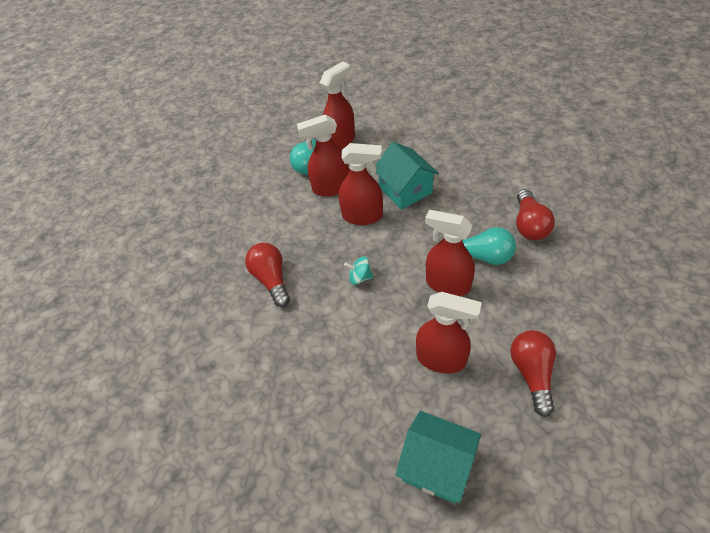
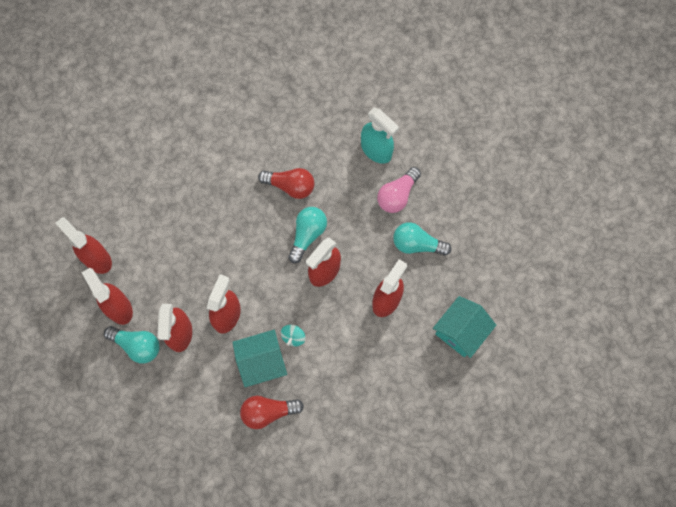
camera: 80 degrees left, 20 degrees up
(379, 115) = (96, 258): none -> red spray bottle
(405, 190) = (211, 269): turquoise house -> turquoise house (261, 362)
(532, 374) = (417, 244): red light bulb -> turquoise light bulb
(584, 332) = (397, 195): none -> pink light bulb
(628, 292) = (376, 150): none -> turquoise spray bottle

